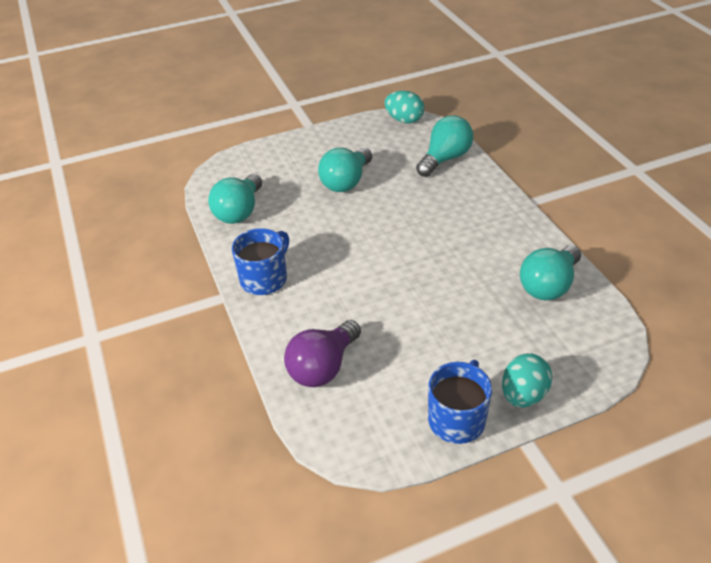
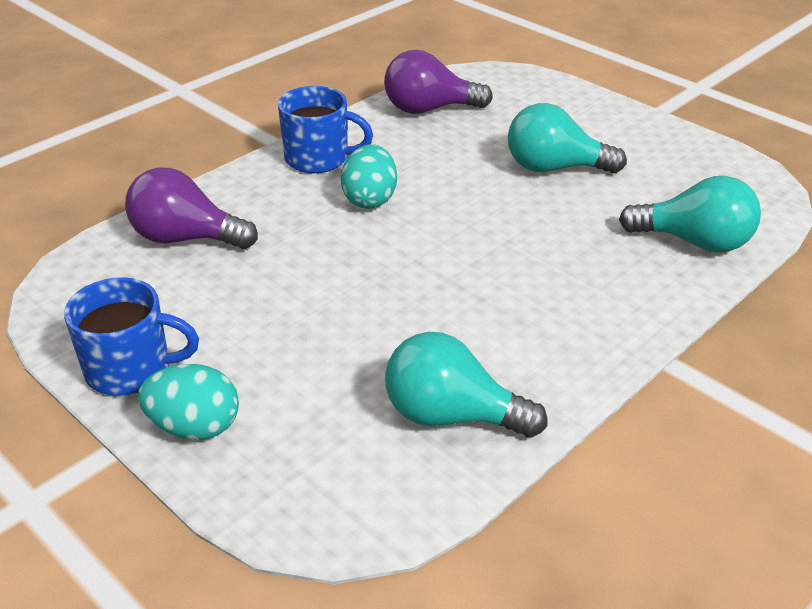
camera: 65 degrees right, 5 degrees down
(239, 212) = (429, 109): turquoise light bulb -> purple light bulb
(404, 120) = (757, 181): turquoise egg -> turquoise egg (370, 199)

